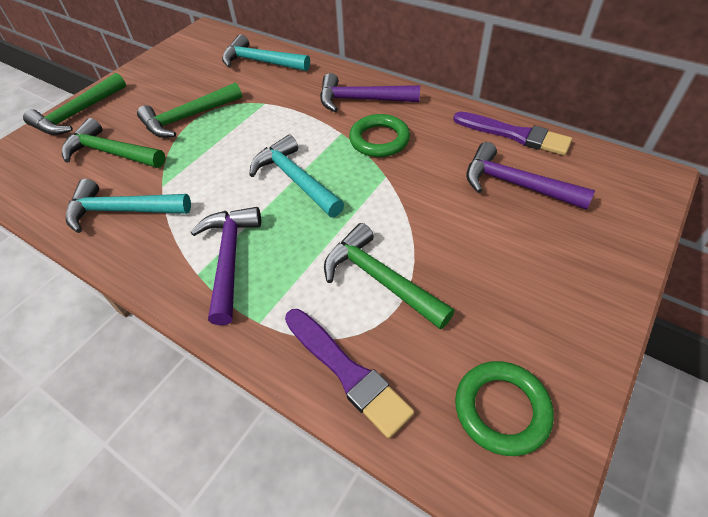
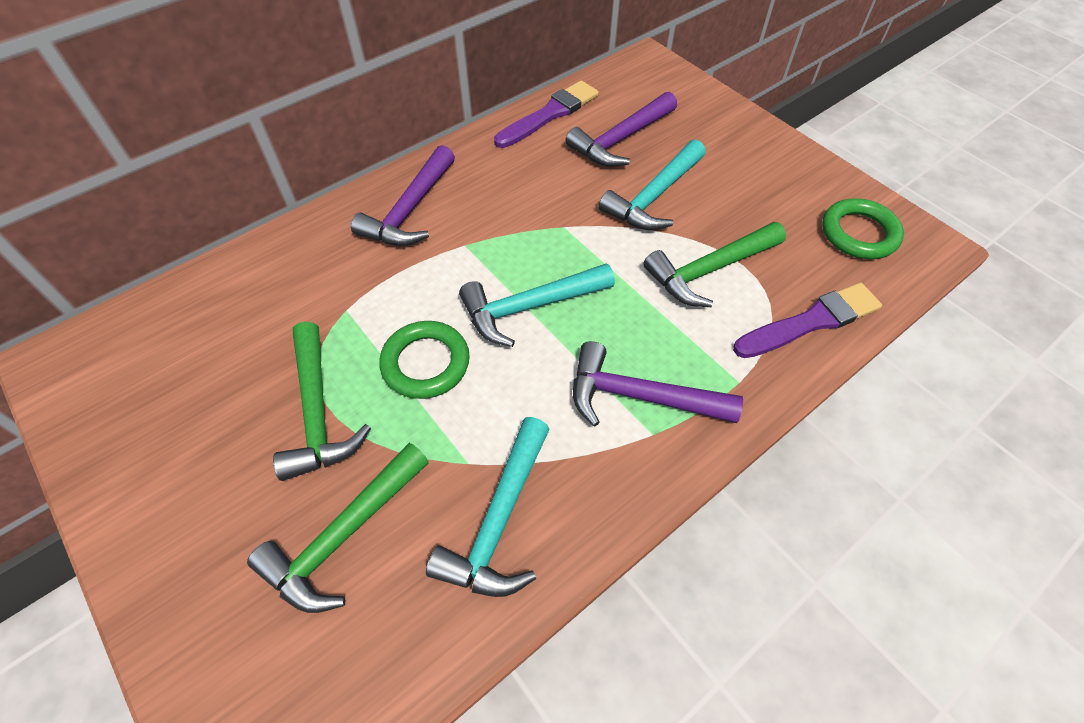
camera: 75 degrees left, 5 degrees up
(77, 114) = (179, 599): green hammer -> none
(261, 62) = (232, 295): turquoise hammer -> turquoise hammer (654, 197)
(379, 140) = (498, 215): green ring -> green ring (426, 363)

